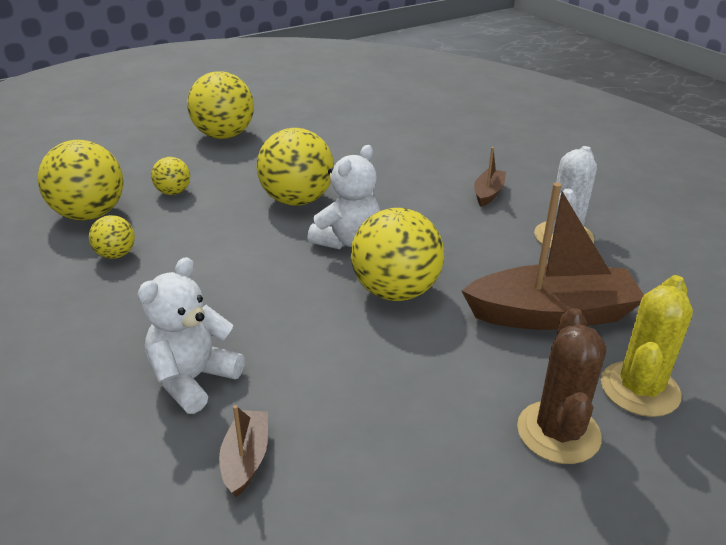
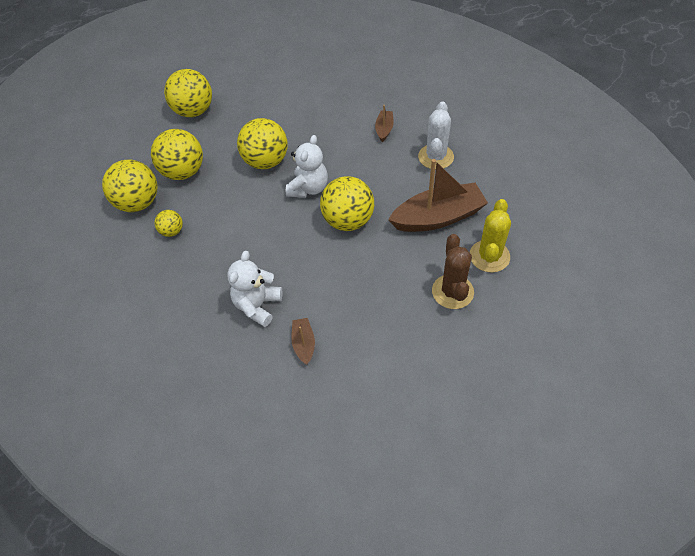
camera: 10 degrees left, 20 degrees up
(173, 192) = (183, 172): yellow ball -> yellow ball, size x1.97

